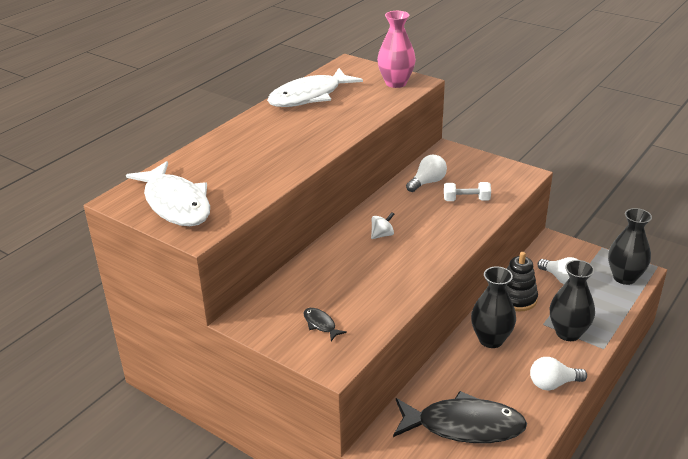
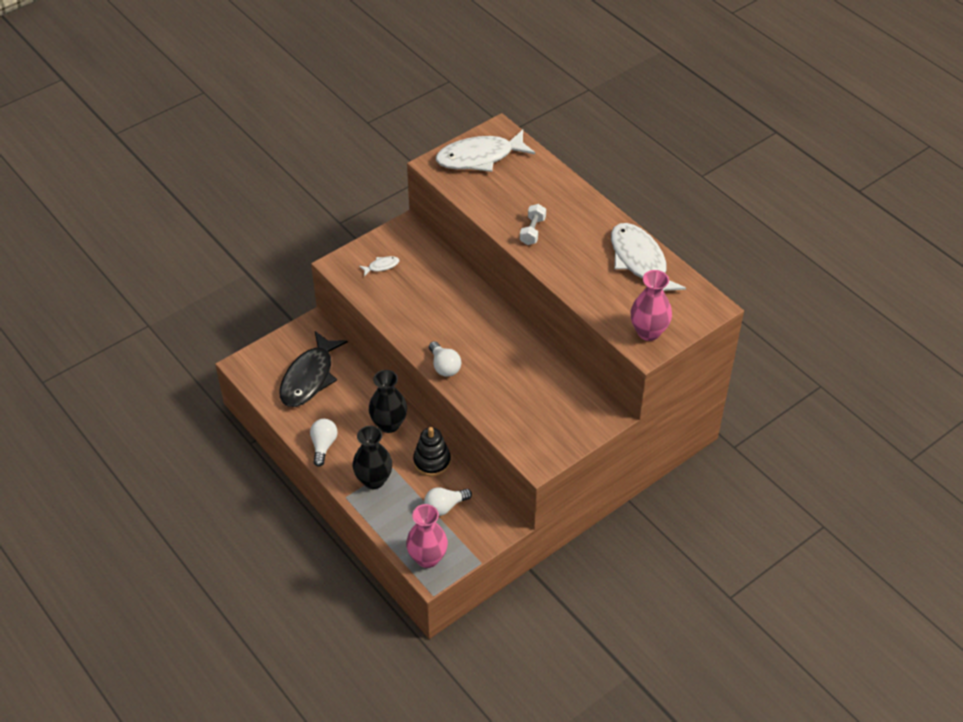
camera: 105 degrees right, 15 degrees up
(320, 324) = (381, 266): black fish -> white fish
(382, 235) = (478, 326): white spinning top -> none
(427, 182) = (551, 380): white light bulb -> white light bulb (444, 366)
(466, 200) = (509, 400): white dumbbell -> white dumbbell (532, 231)
(624, 277) = (427, 558): black vase -> pink vase

